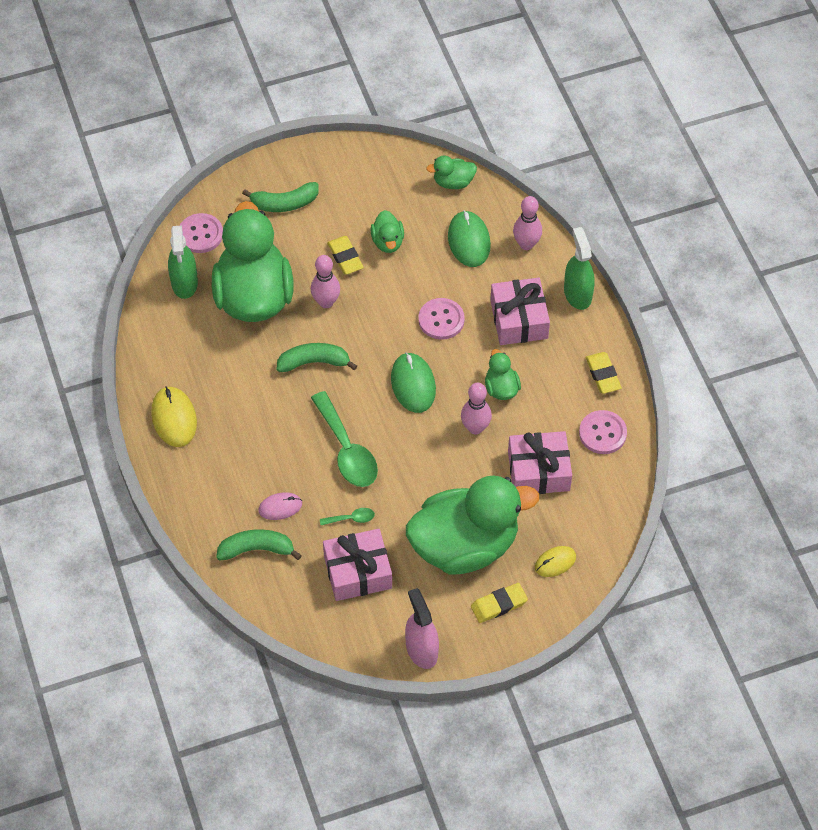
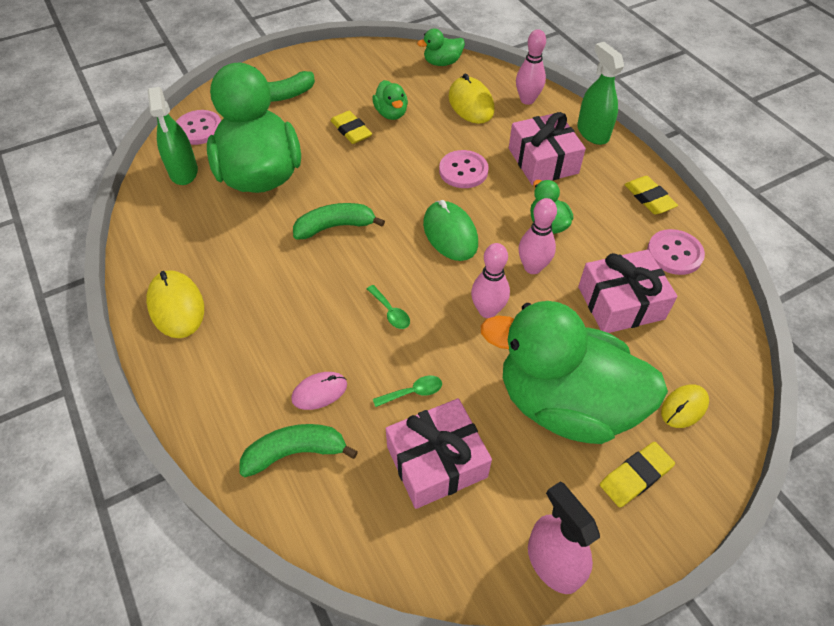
camera: 10 degrees left, 5 degrees down
(326, 302) = (338, 170): pink bowling pin -> pink bowling pin (487, 311)
(347, 450) = (390, 312): green spoon -> green spoon, size x0.45
(465, 545) = (565, 403): green duck -> green duck turned 135 degrees counterclockwise
(469, 241) = (471, 103): green mouse -> yellow mouse

